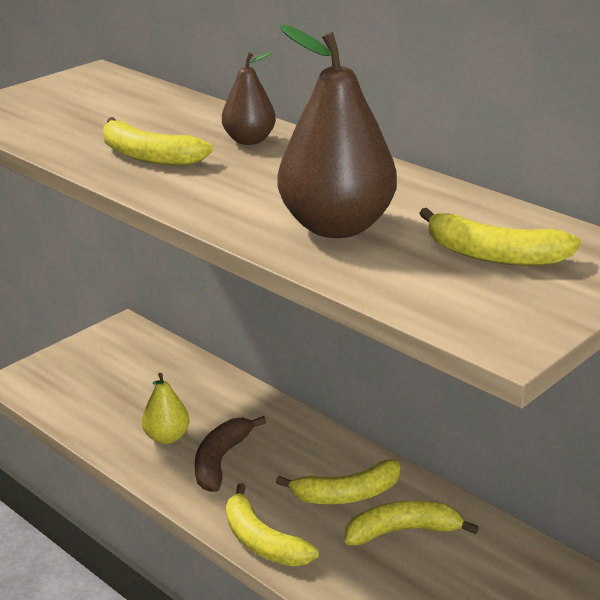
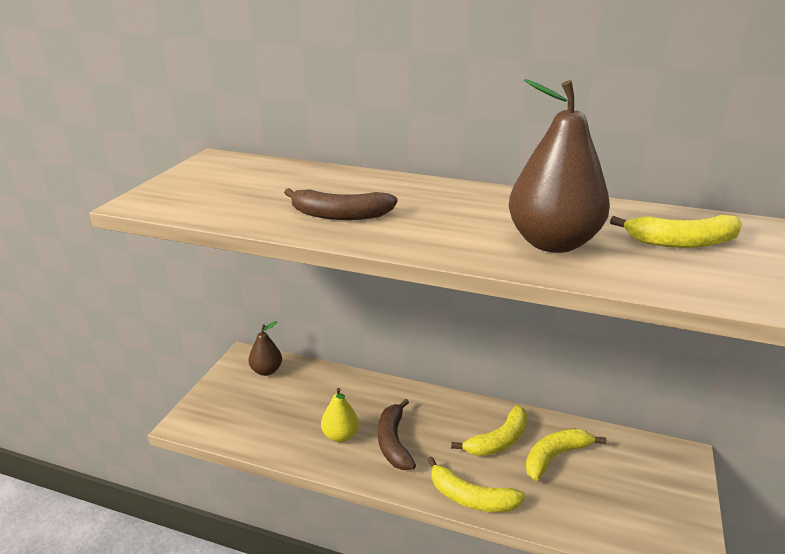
camera: 25 degrees left, 0 degrees up
(148, 156) = (339, 215): yellow banana -> brown banana
(249, 140) = (402, 190): brown pear -> brown pear (266, 371)

